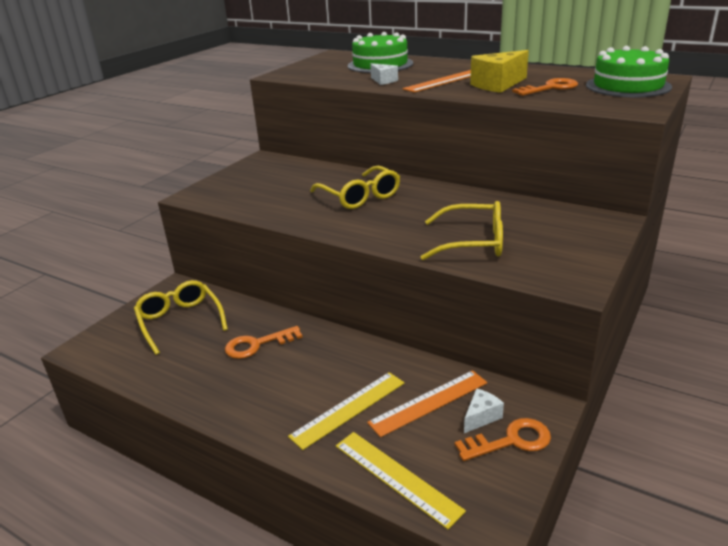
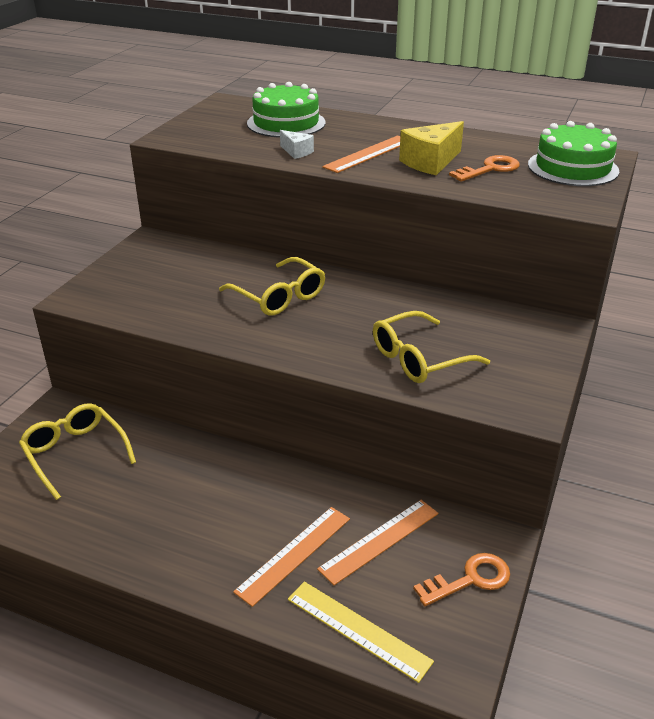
camera: 10 degrees left, 5 degrees up
(257, 345) = (175, 480): orange key -> none
(348, 409) = (294, 554): yellow ruler -> orange ruler
(474, 242) = (418, 359): yellow glasses -> yellow glasses turned 150 degrees clockwise
(481, 417) = (436, 554): white cheese -> none

